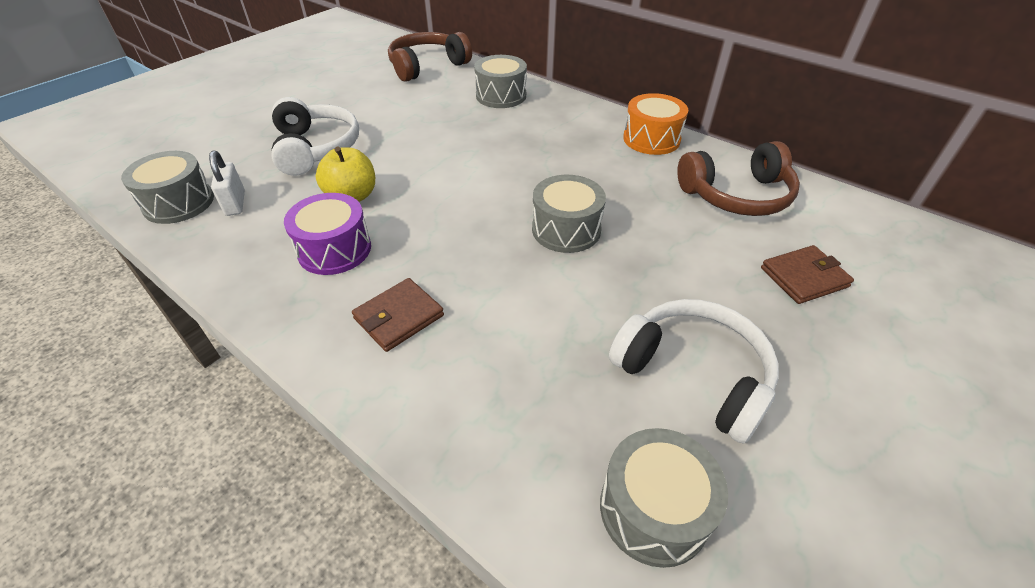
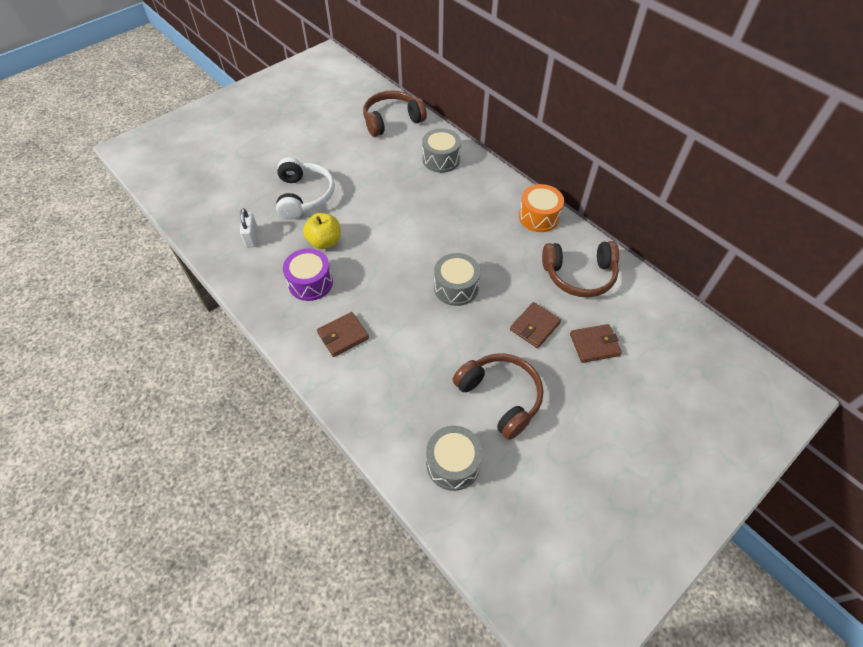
camera: 10 degrees right, 10 degrees up
(179, 203) = (217, 232): grey drum -> none
(694, 374) = (500, 397): white headphones -> brown headphones
(703, 264) = (534, 326): none -> brown wallet

